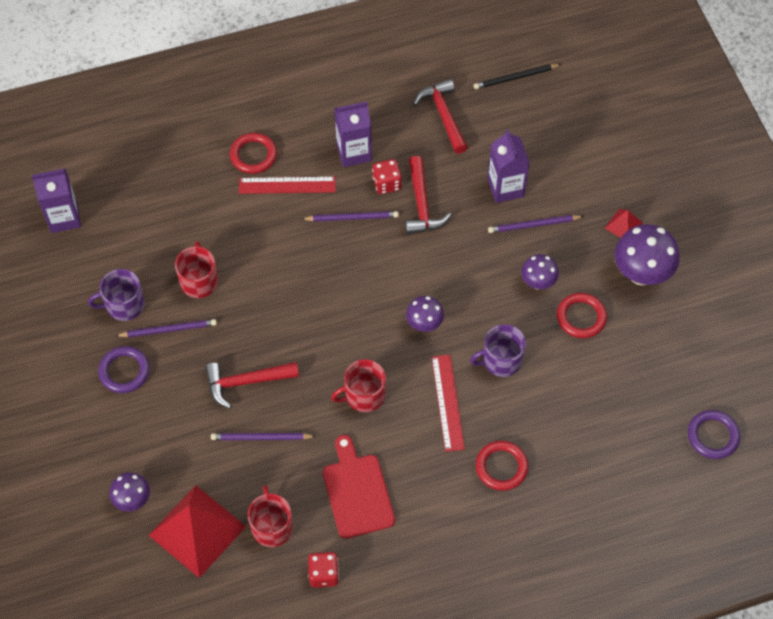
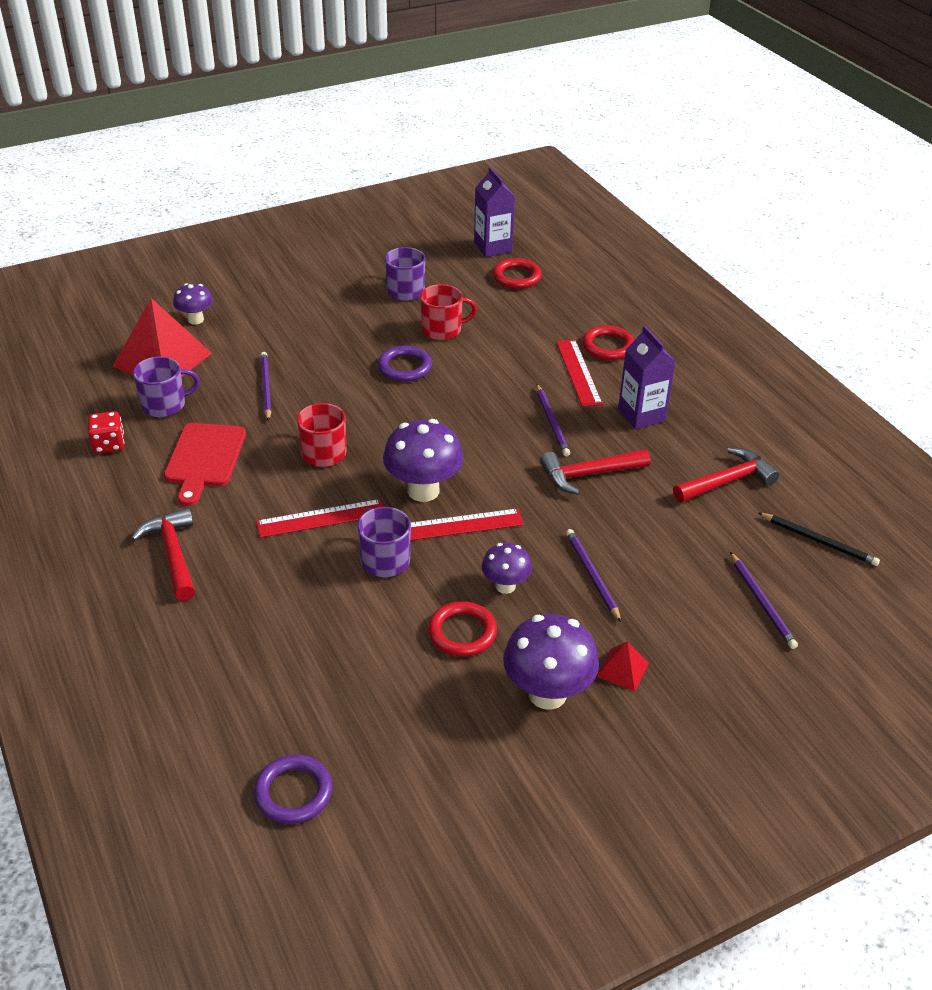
camera: 80 degrees right, 20 degrees down
(124, 371) = (332, 299): purple ring -> purple ring (404, 367)
(168, 329) = (382, 318): purple pencil -> purple pencil (762, 602)
(246, 382) = (329, 371): red hammer -> red hammer (173, 554)
(272, 526) = (165, 405): red mug -> purple mug
(357, 492) = (204, 459): red cutting board -> red cutting board turned 120 degrees clockwise
(387, 183) = (608, 444): red dice -> none
(424, 324) = (423, 490): purple mushroom -> purple mushroom, size x1.72
(469, 304) = (459, 525): none -> red ruler
(501, 467) = (237, 571): red ring -> red ring (516, 277)
(505, 188) = (640, 545): purple carton -> none
(515, 78) = (819, 541): black pencil -> black pencil turned 150 degrees clockwise

